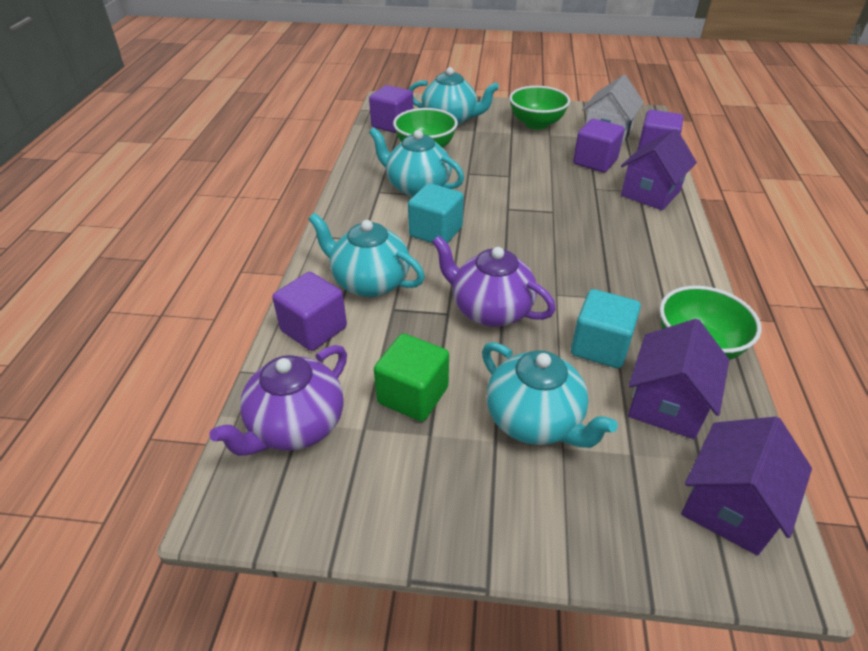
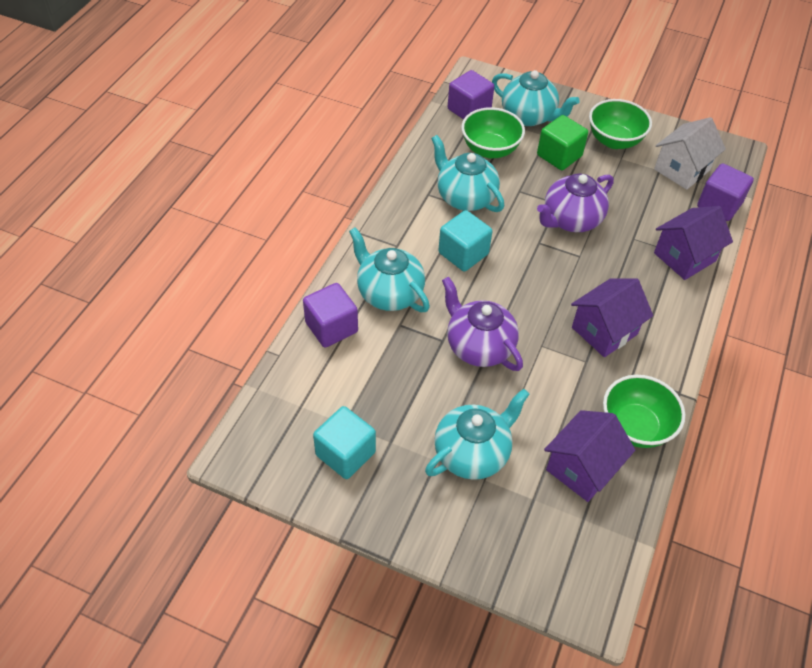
camera: 15 degrees right, 10 degrees up
(295, 426) = (296, 408): purple teapot -> purple teapot (570, 220)
(413, 395) = (389, 406): green cube -> green cube (559, 156)
(535, 421) = (473, 453): turquoise teapot -> turquoise teapot turned 105 degrees counterclockwise
(595, 162) = (650, 205): purple cube -> none
(600, 347) = (554, 405): turquoise cube -> turquoise cube (345, 453)
(729, 506) = (585, 557): purple house -> purple house (604, 331)

